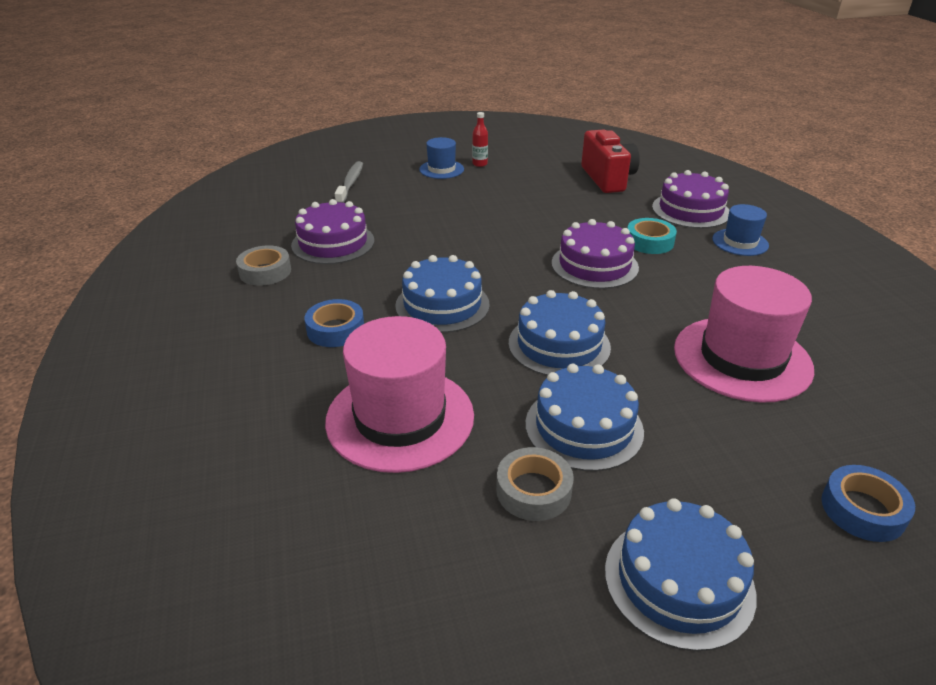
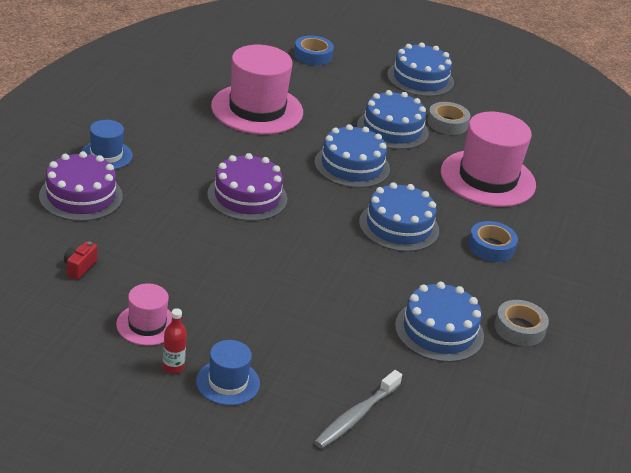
camera: 150 degrees left, 0 degrees up
(333, 243) = (439, 331): purple cake -> blue cake
(523, 172) = (147, 325): none -> pink hat
(607, 179) = (79, 267): red camera -> red camera, size x0.43
(649, 242) = (172, 191): turquoise tape -> none

